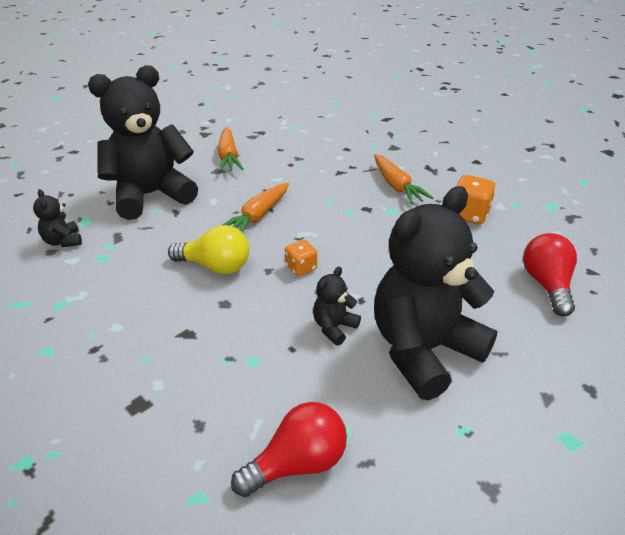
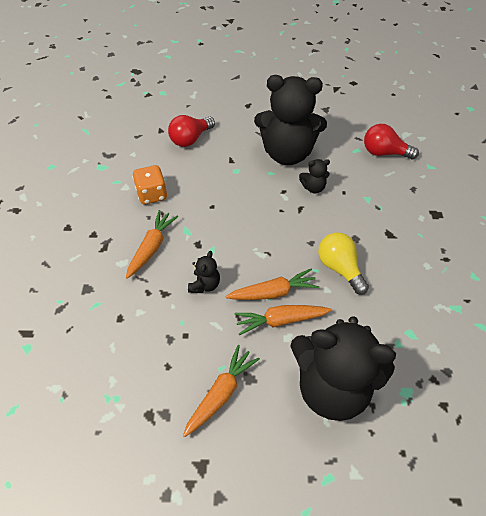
camera: 135 degrees left, 15 degrees up
(63, 241) = (433, 377): black teddy bear -> black teddy bear (205, 285)
(230, 205) = (280, 320): none -> orange carrot
(301, 268) = (291, 230): orange dice -> none

